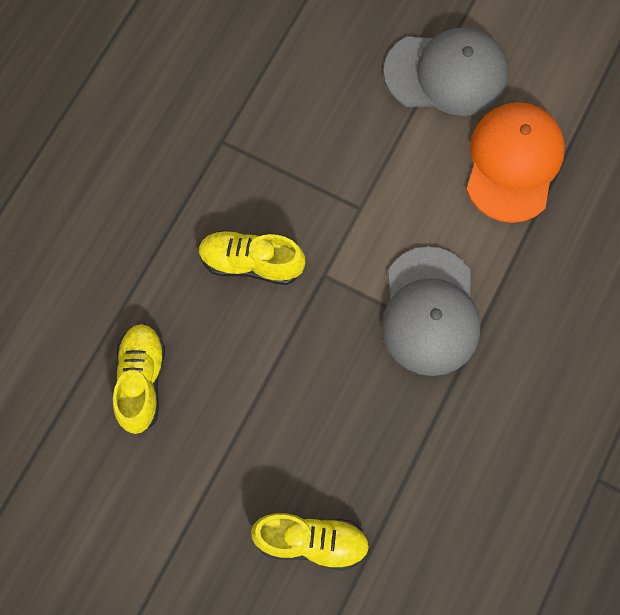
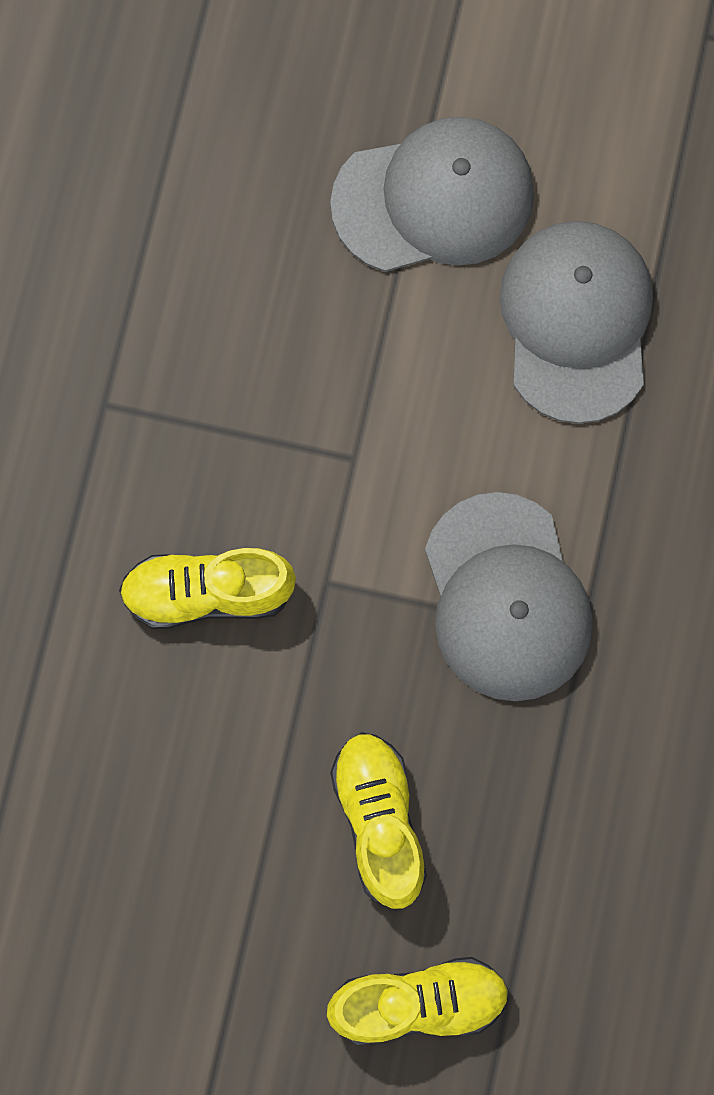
camera: 15 degrees left, 5 degrees up
(141, 381) = (90, 827): yellow shoe -> yellow shoe (379, 821)
(513, 163) = (576, 322): orange cap -> grey cap

